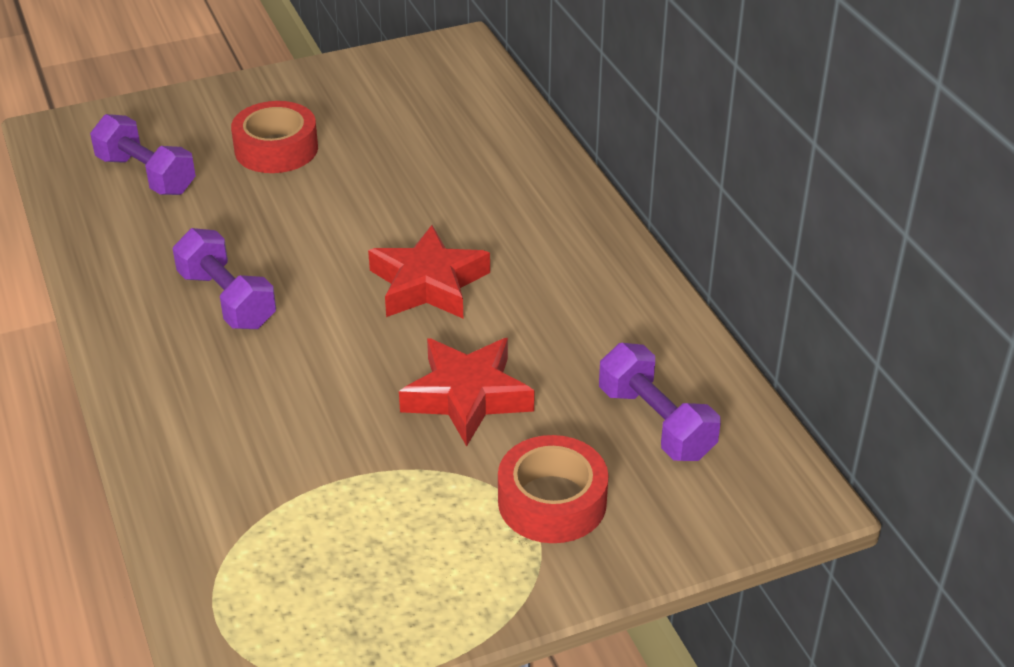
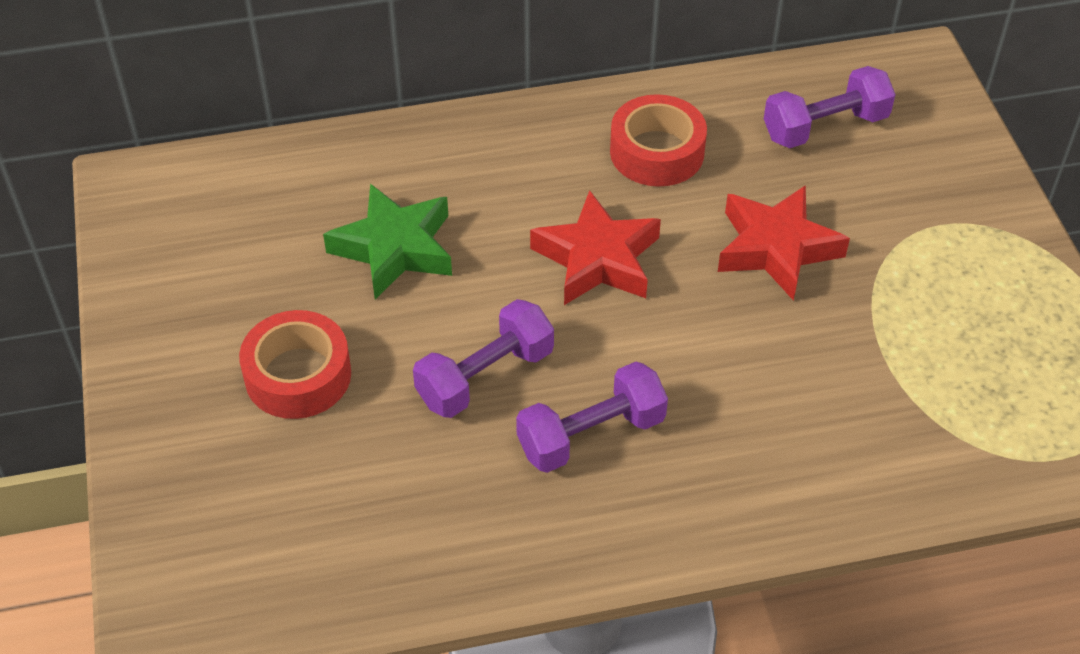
camera: 80 degrees left, 10 degrees up
(146, 175) = (313, 514): purple dumbbell -> purple dumbbell (485, 377)
(417, 174) = (394, 248): none -> green star
(552, 501) = (918, 208): red tape -> red tape (657, 152)

